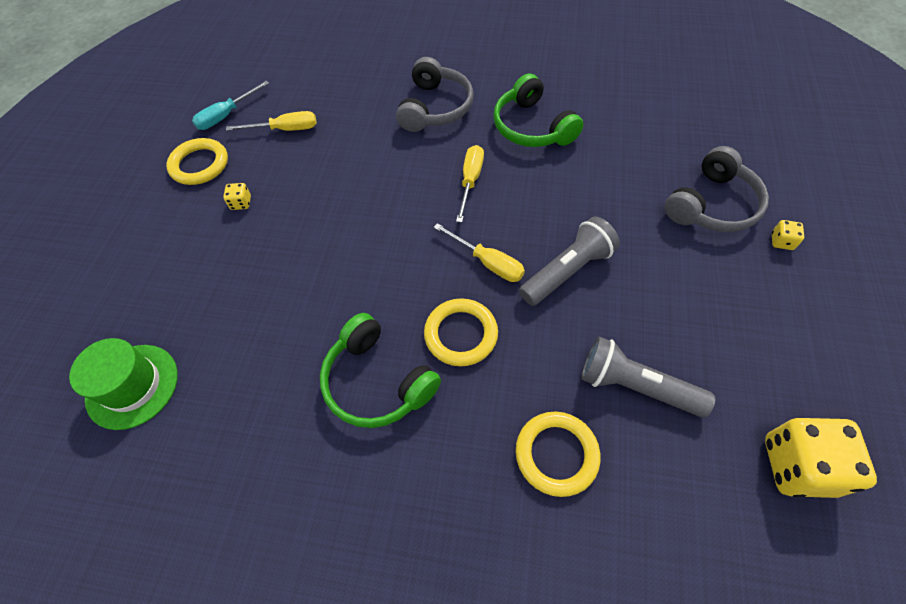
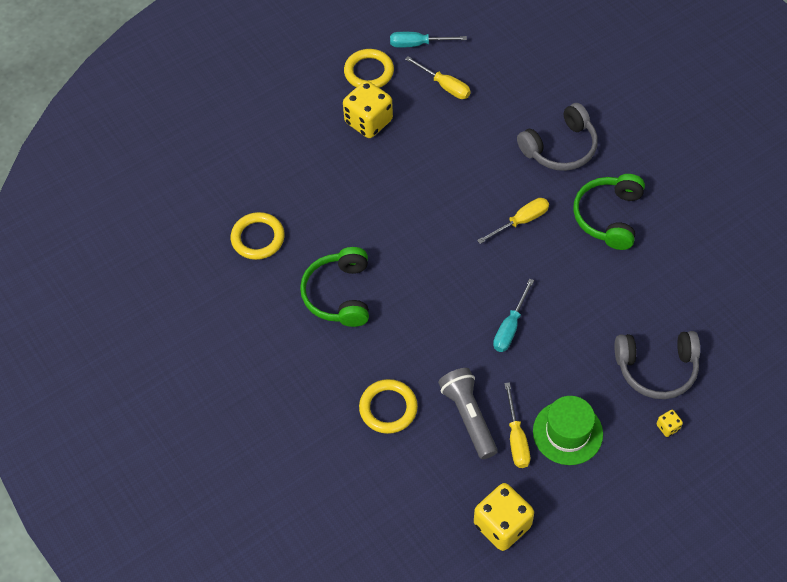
camera: 45 degrees right, 0 degrees up
(132, 386) = (221, 191): green hat -> green hat (567, 432)
(241, 203) = (368, 121): yellow dice -> yellow dice, size x2.32
(461, 334) = (408, 308): yellow ring -> yellow ring (258, 238)
(488, 262) = (470, 282): yellow screwdriver -> yellow screwdriver (516, 438)
(567, 271) = (510, 327): grey flashlight -> turquoise screwdriver

